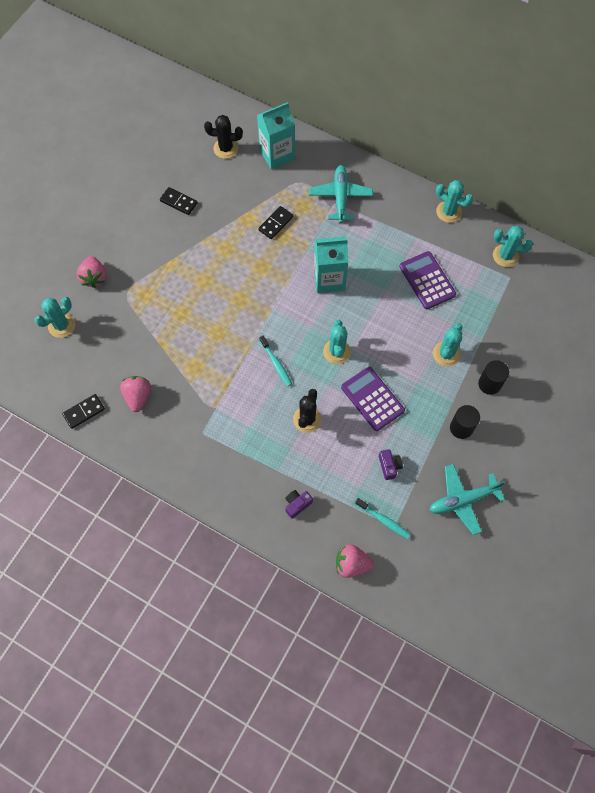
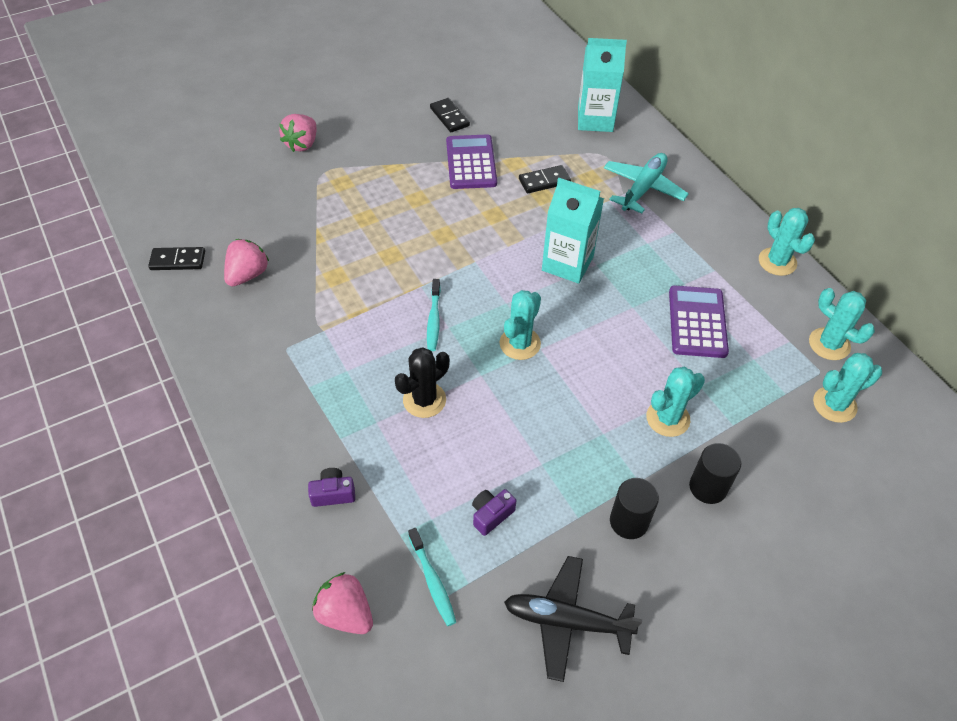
camera: 30 degrees right, 15 degrees down
(61, 325) = (230, 171): turquoise cactus -> turquoise cactus (834, 405)
(226, 148) = (540, 92): black cactus -> none
(372, 399) = (527, 420): purple calculator -> purple calculator (471, 163)
(389, 466) = (491, 515): purple camera -> purple camera turned 150 degrees counterclockwise
(462, 500) = (566, 621): turquoise plane -> black plane

